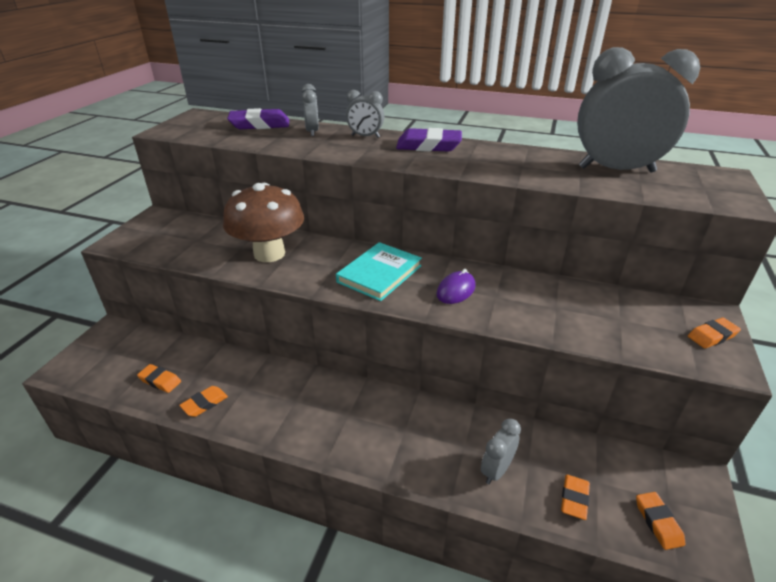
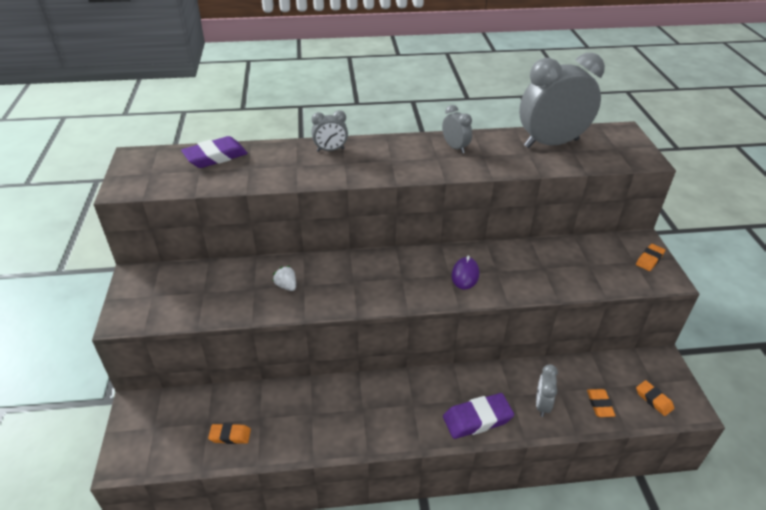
camera: 25 degrees left, 5 degrees up
(204, 403) = (288, 440): orange eraser -> none
(269, 254) = (286, 286): brown mushroom -> white strawberry
(312, 132) = (276, 155): grey clock -> grey clock (455, 147)
(379, 274) = (396, 278): turquoise book -> none
(428, 146) = (394, 149): purple eraser -> purple eraser (477, 419)

